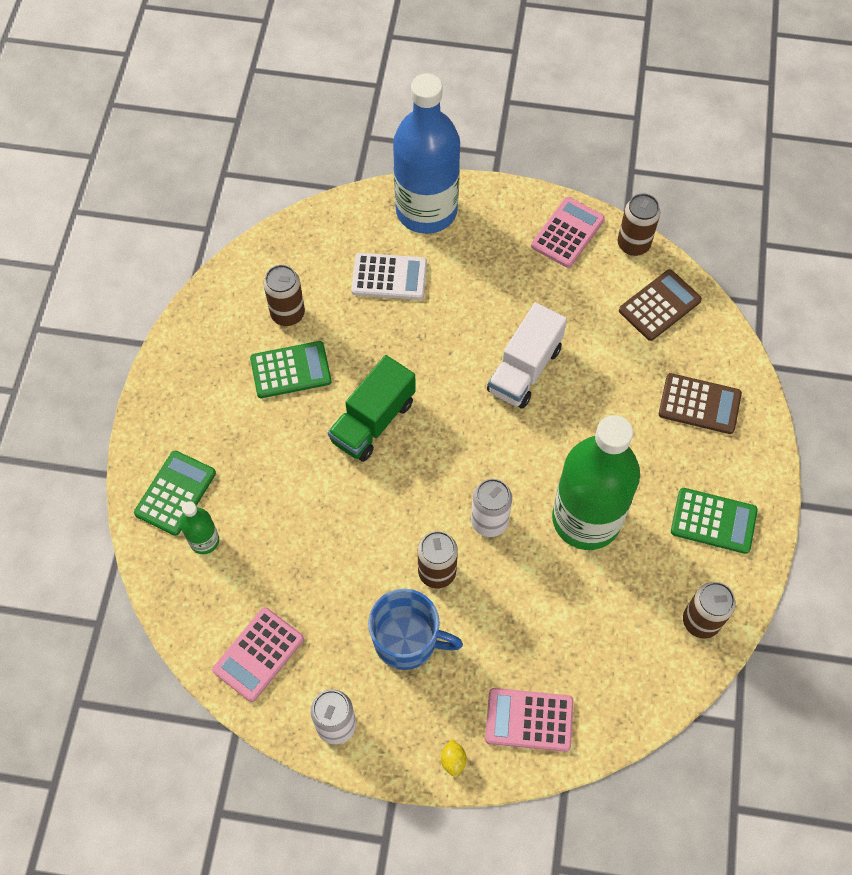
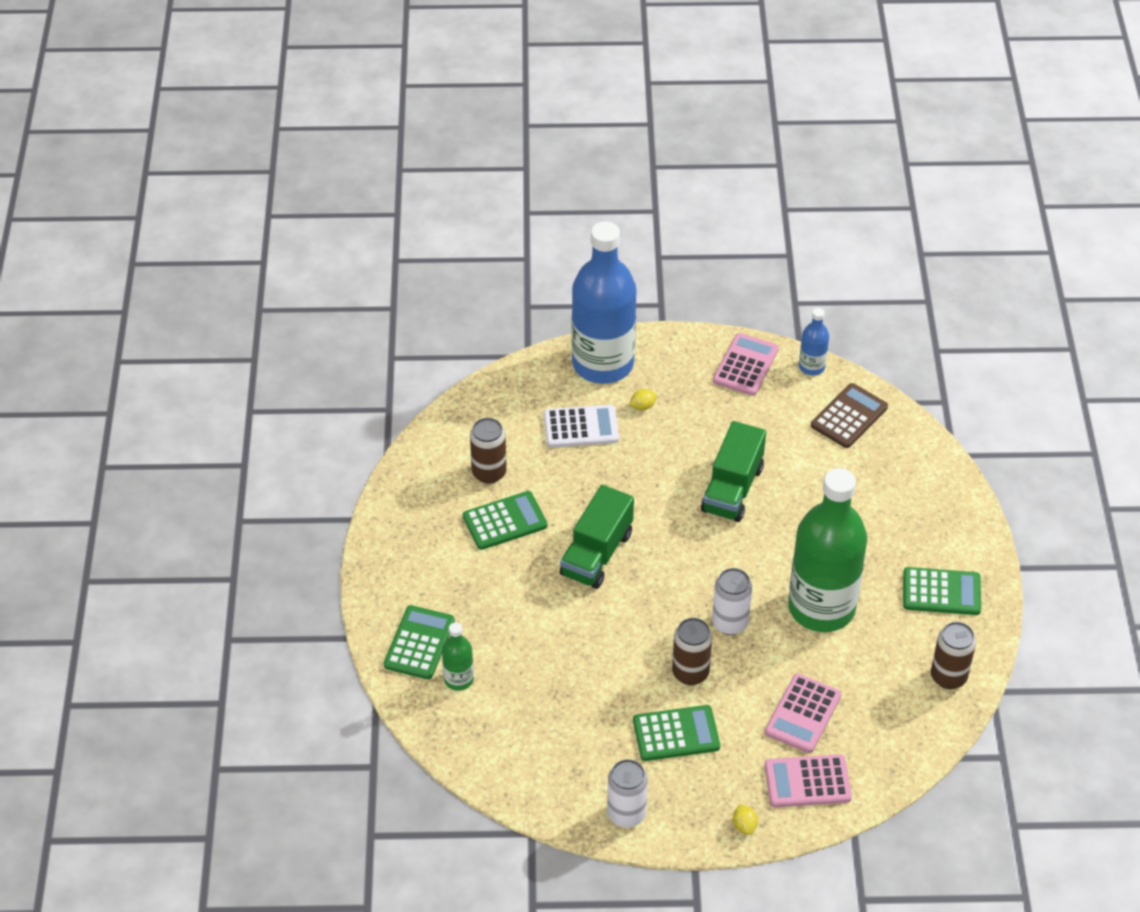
camera: 10 degrees left, 15 degrees down
(258, 654) = (537, 767): pink calculator -> pink calculator (803, 714)
(407, 640) = (676, 734): blue mug -> green calculator
(455, 263) = (642, 406): none -> yellow lemon
(524, 369) = (732, 489): white truck -> green truck
(633, 244) = (811, 367): brown can -> blue bottle
(699, 404) = (906, 495): brown calculator -> none

